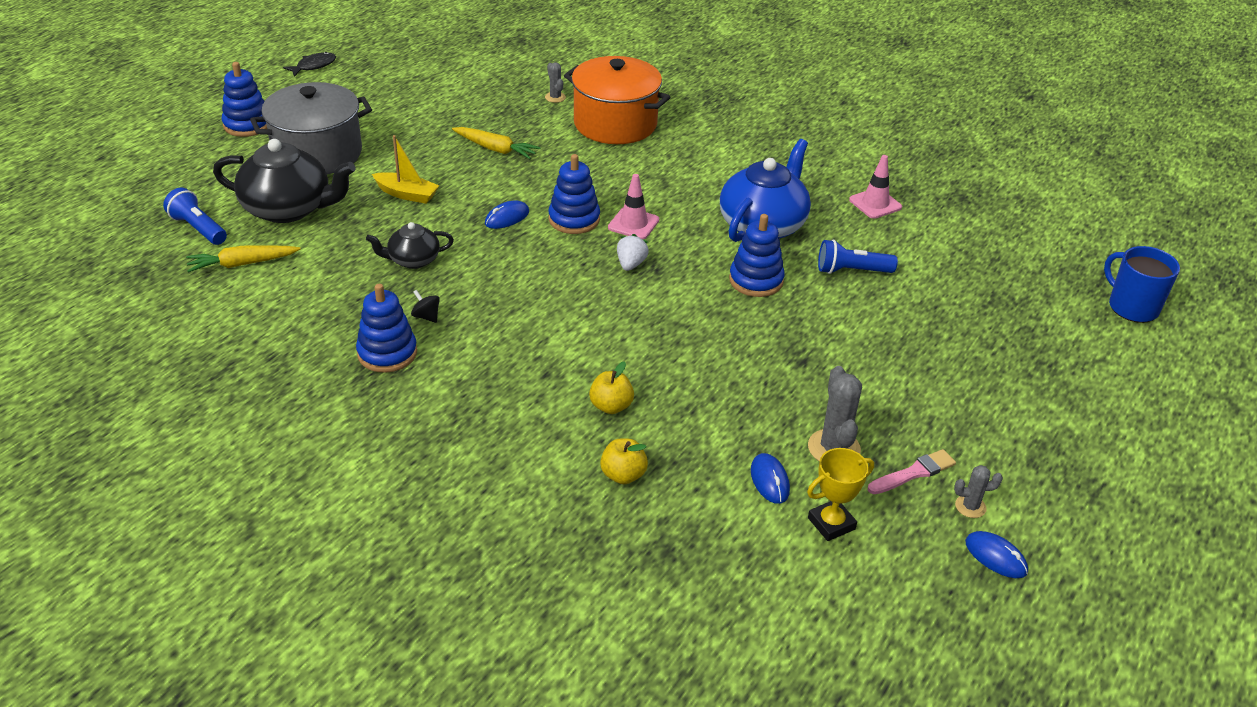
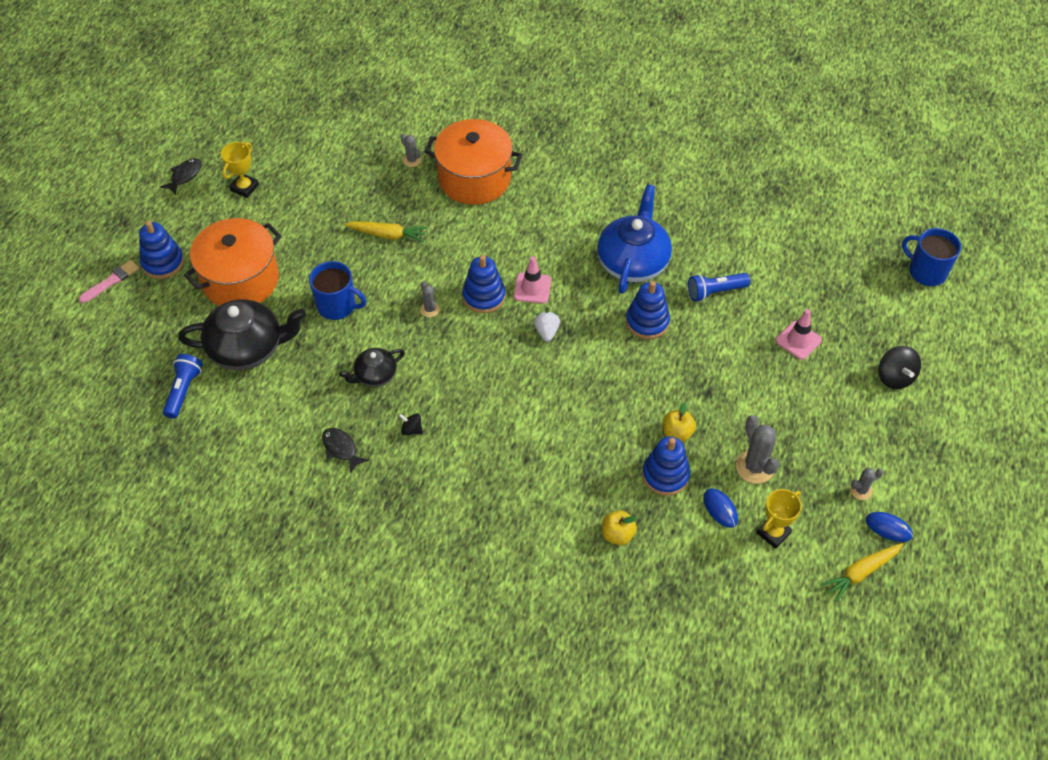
camera: 15 degrees left, 15 degrees up
(198, 228) = (183, 391): blue flashlight -> blue flashlight turned 75 degrees clockwise
(242, 264) = (240, 418): yellow carrot -> yellow carrot (860, 573)
(317, 153) = (240, 280): grey pot -> orange pot
(336, 315) = (341, 449): none -> black fish
(368, 85) = (244, 188): none -> yellow trophy
(387, 353) = (398, 474): blue stacking toy -> blue stacking toy (665, 475)
(406, 194) = (337, 306): yellow boat -> blue mug
(507, 218) = (429, 309): blue mouse -> grey cactus
(611, 406) = (585, 475): yellow apple -> yellow apple (677, 433)
(875, 204) = (711, 215): pink traffic cone -> pink traffic cone (798, 340)
(914, 473) = (815, 472): pink brush -> pink brush (111, 281)
(1057, 400) = (895, 377): none -> black spinning top

